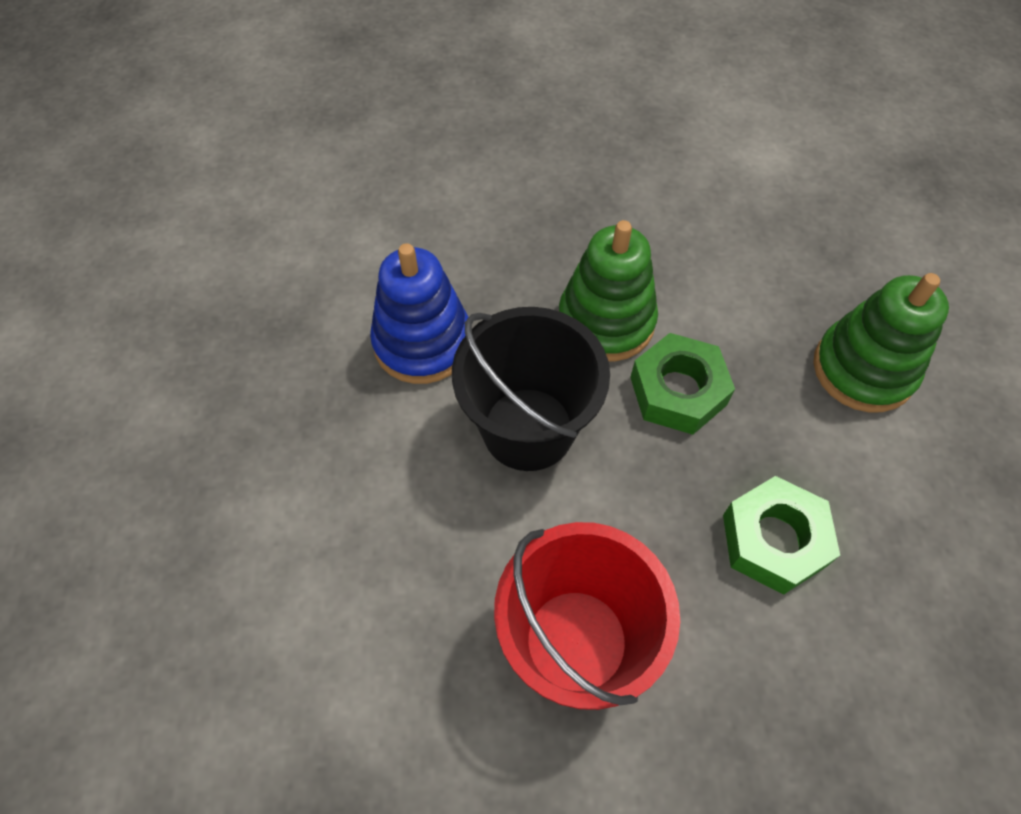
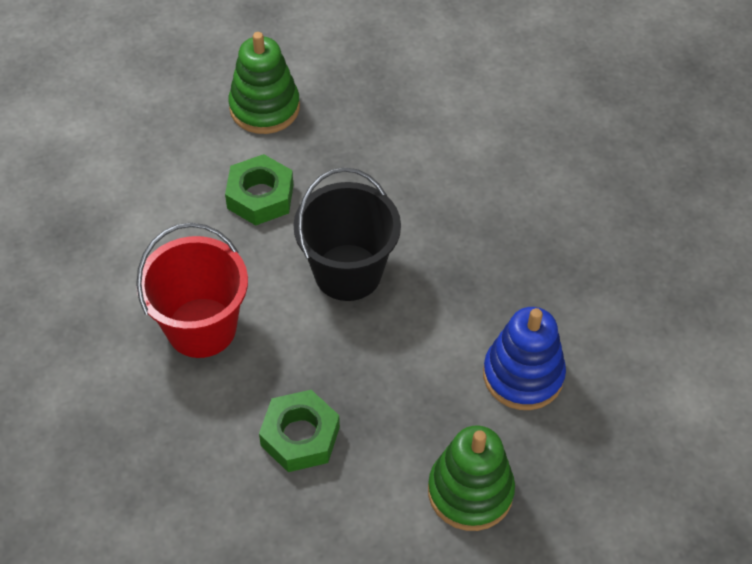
camera: 75 degrees right, 5 degrees down
(422, 342) = (400, 195): blue stacking toy -> blue stacking toy (523, 375)
(606, 321) = (457, 304): green stacking toy -> green stacking toy (264, 107)
(678, 391) = (408, 361): green nut -> green nut (260, 196)

